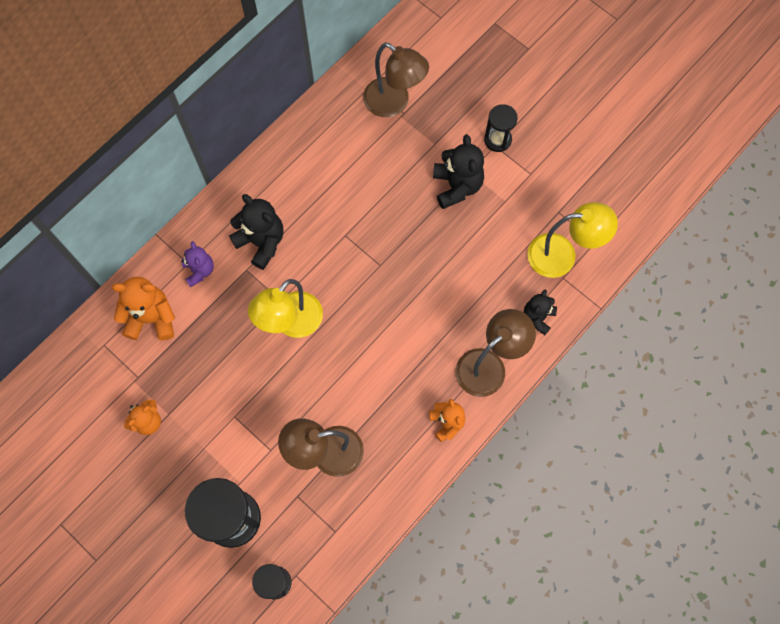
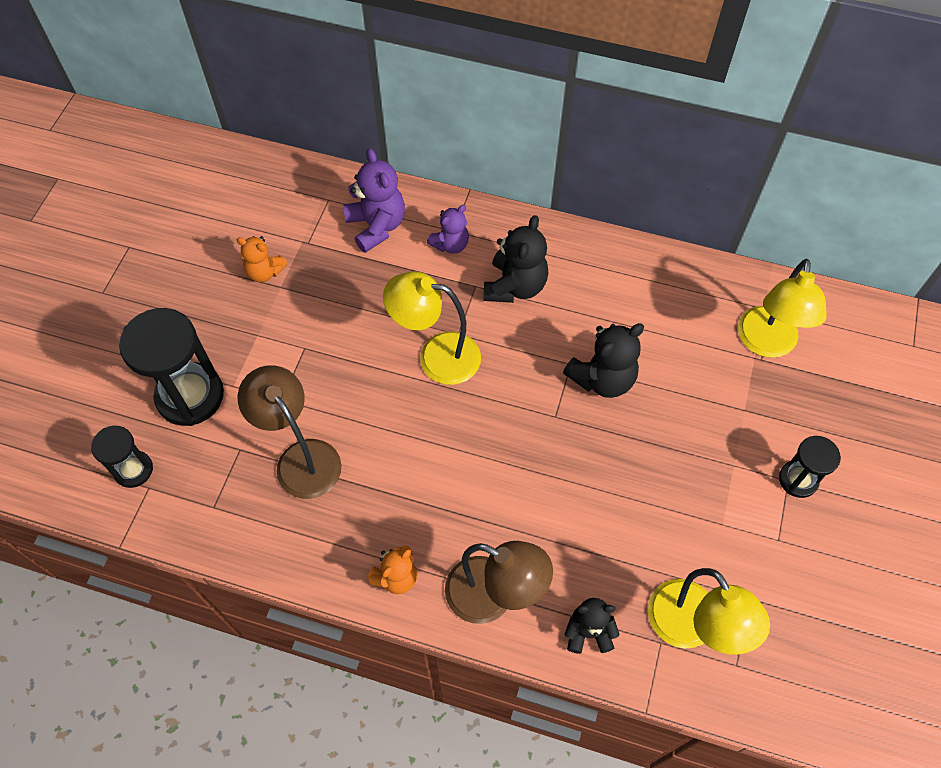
camera: 65 degrees right, 10 degrees down
(151, 318) = (376, 226): orange teddy bear -> purple teddy bear
(394, 103) = (766, 344): brown lamp -> yellow lamp
(457, 186) = (705, 458): black teddy bear -> black teddy bear (602, 378)

